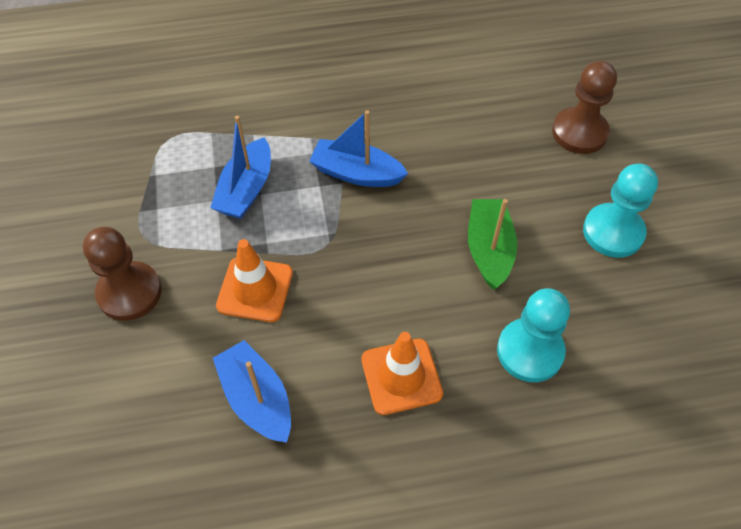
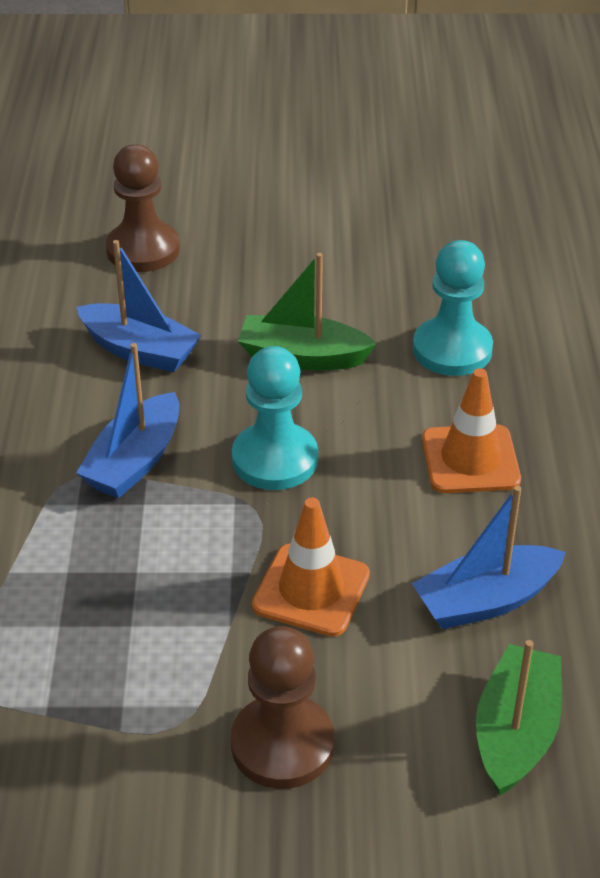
camera: 80 degrees left, 15 degrees down
(141, 427) = (515, 732): none -> green boat
(246, 189) = (122, 588): blue boat -> blue boat (140, 350)
(613, 232) = (304, 256): turquoise pawn -> turquoise pawn (275, 459)

